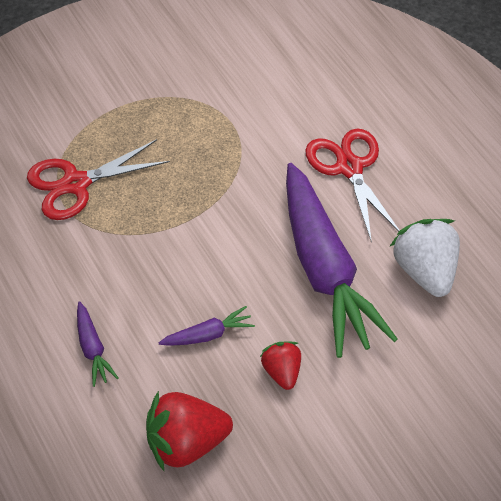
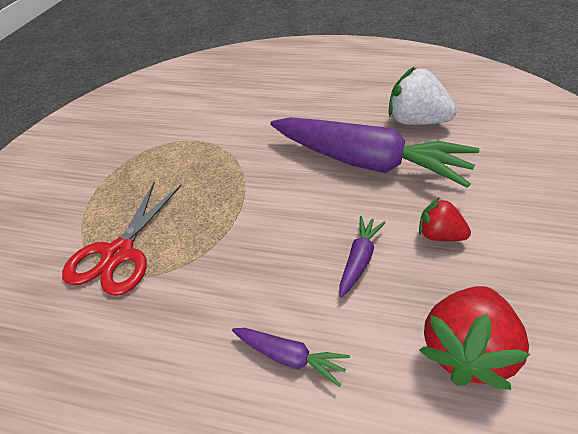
camera: 40 degrees left, 10 degrees down
(349, 167) = (300, 111): red scissors -> none

